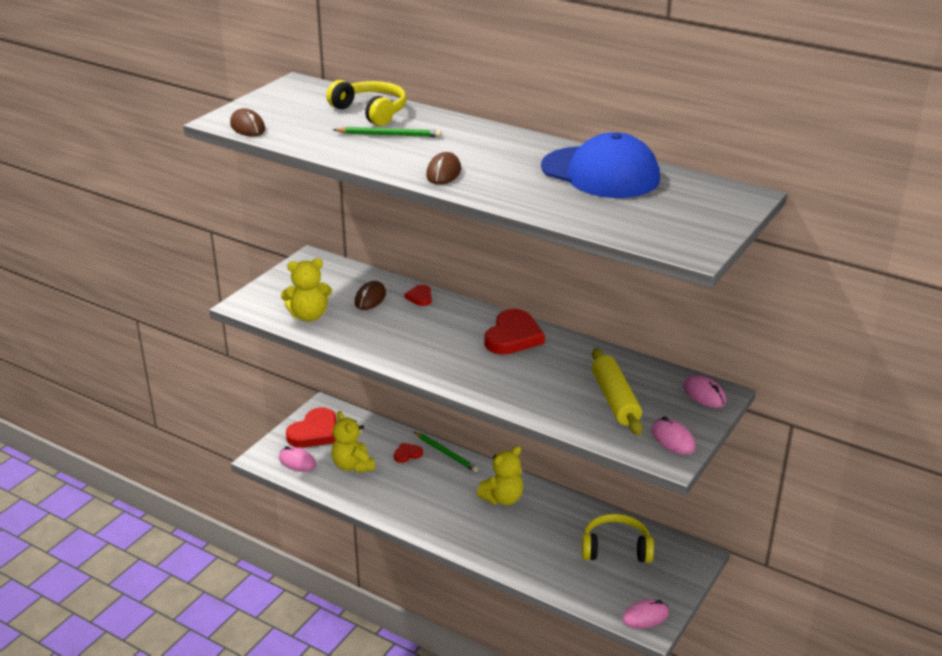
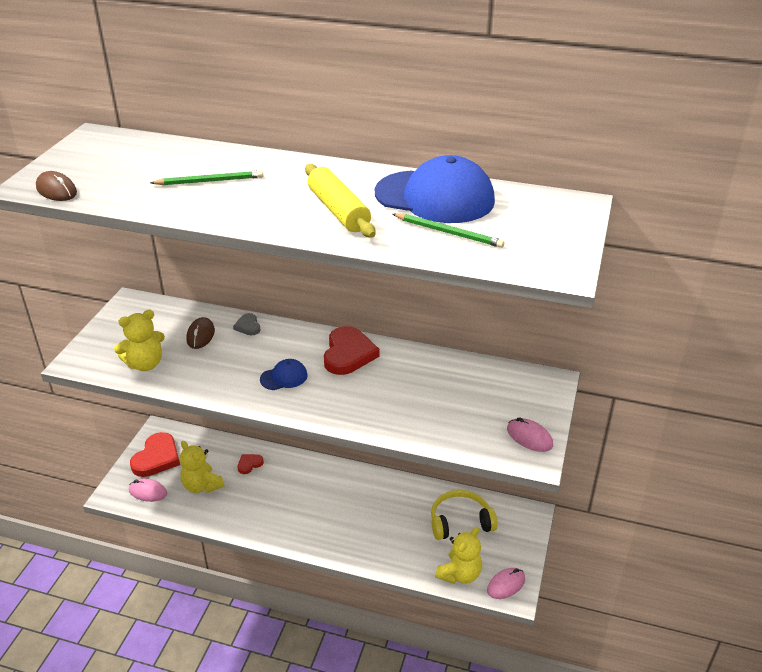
camera: 15 degrees left, 5 degrees up
(371, 112) = (182, 157): yellow headphones -> none
(420, 297) = (248, 326): red heart -> grey heart
(440, 347) = (284, 377): none -> blue cap
(443, 173) = (281, 217): brown mouse -> none
(446, 453) = (284, 456): green pencil -> green pencil (449, 232)
(502, 498) = (347, 492): yellow teddy bear -> yellow teddy bear (459, 574)
(615, 400) = (463, 405): yellow rolling pin -> yellow rolling pin (339, 210)
(704, 394) = (539, 384): pink mouse -> none

